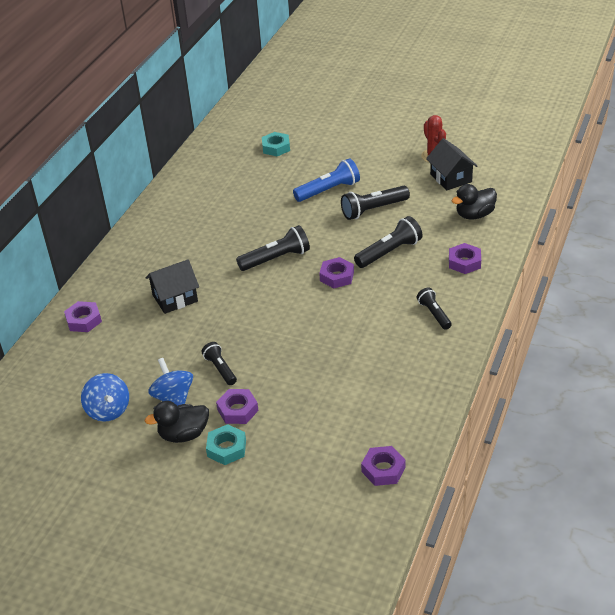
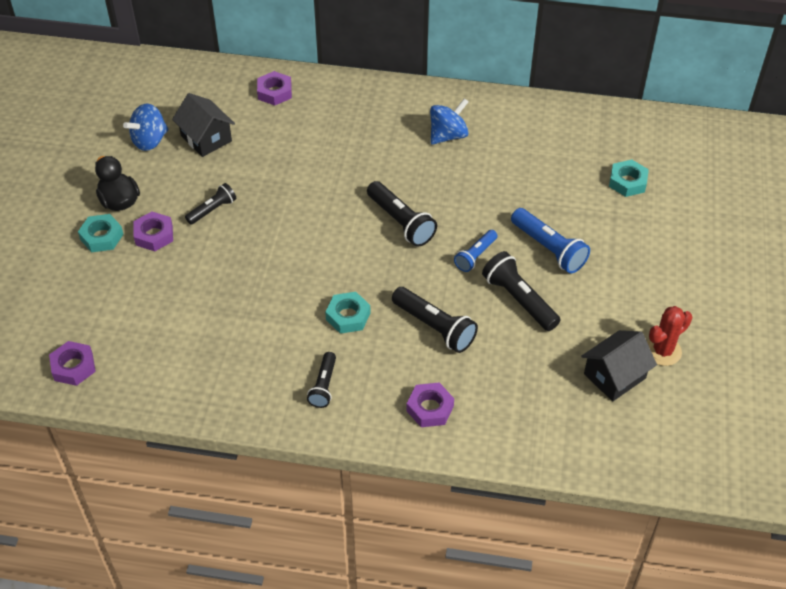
camera: 75 degrees right, 10 degrees up
(173, 398) = (168, 183): blue spinning top -> blue spinning top (448, 135)
(175, 298) = (318, 151): black house -> black house (206, 138)
(324, 225) = (475, 256): none -> blue flashlight
(337, 276) = (378, 282): purple nut -> none
(367, 295) = (348, 316): none -> turquoise nut
(434, 314) = (324, 386): black flashlight -> black flashlight turned 135 degrees clockwise
(474, 215) = (535, 411): black duck -> none

